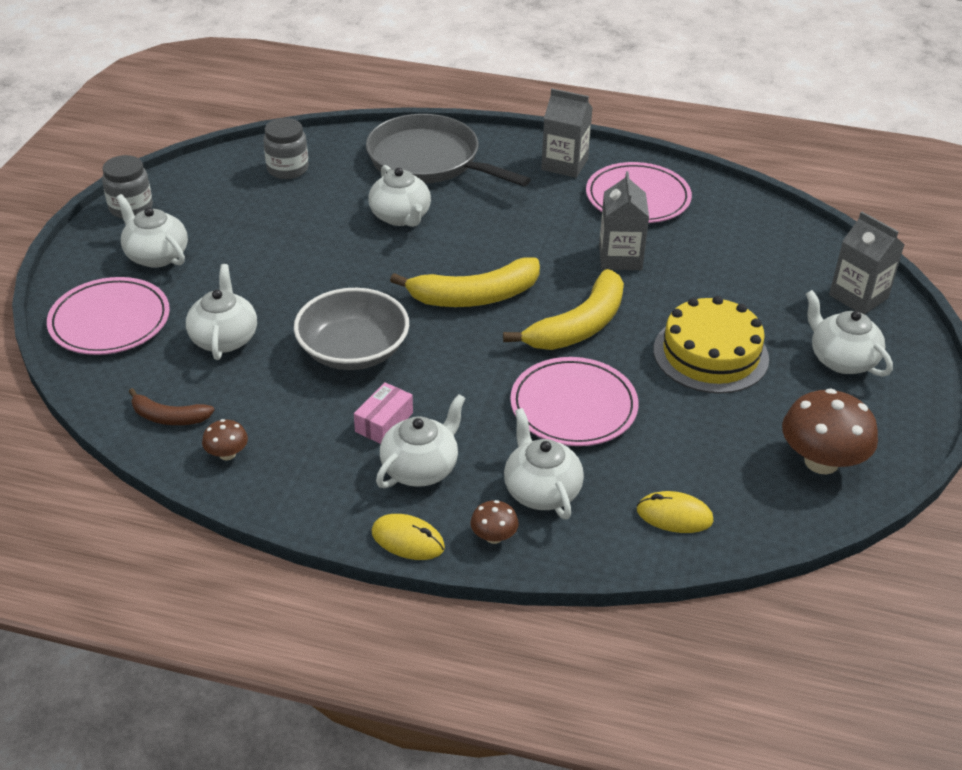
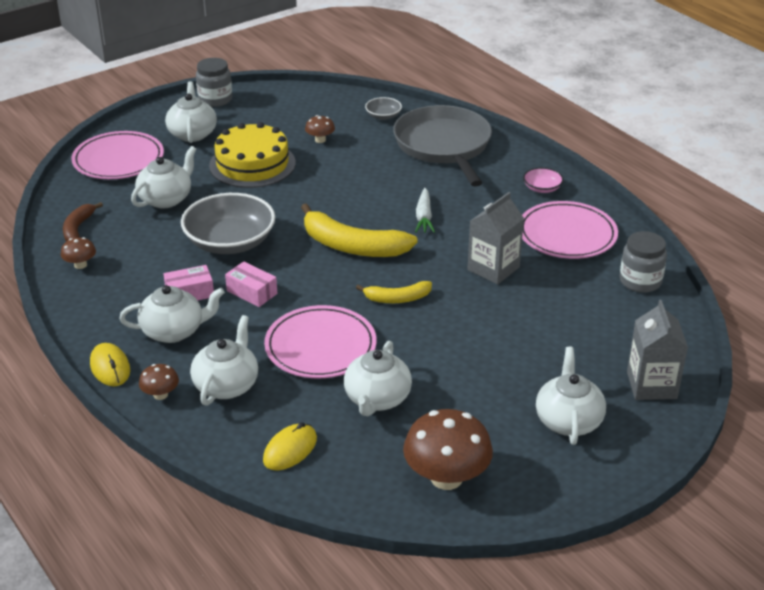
camera: 40 degrees right, 5 degrees down
(168, 417) = (78, 228): brown banana -> brown banana turned 45 degrees clockwise
(287, 169) = (341, 114): grey jar -> grey jar (640, 281)
(302, 204) = (320, 140): none -> brown mushroom
(333, 154) = (383, 116): none -> grey bowl
(401, 217) = (373, 174): white teapot -> white teapot (377, 399)
(442, 389) = (252, 292): none -> pink box
(500, 237) = (424, 217): none -> white carrot
(564, 164) = (542, 188): grey carton -> pink bowl
(579, 326) = (397, 298): yellow banana -> yellow banana, size x0.55
(674, 515) = (290, 449): yellow mouse -> yellow mouse turned 75 degrees clockwise
(710, 354) = (468, 364): yellow cake -> yellow cake (252, 164)

